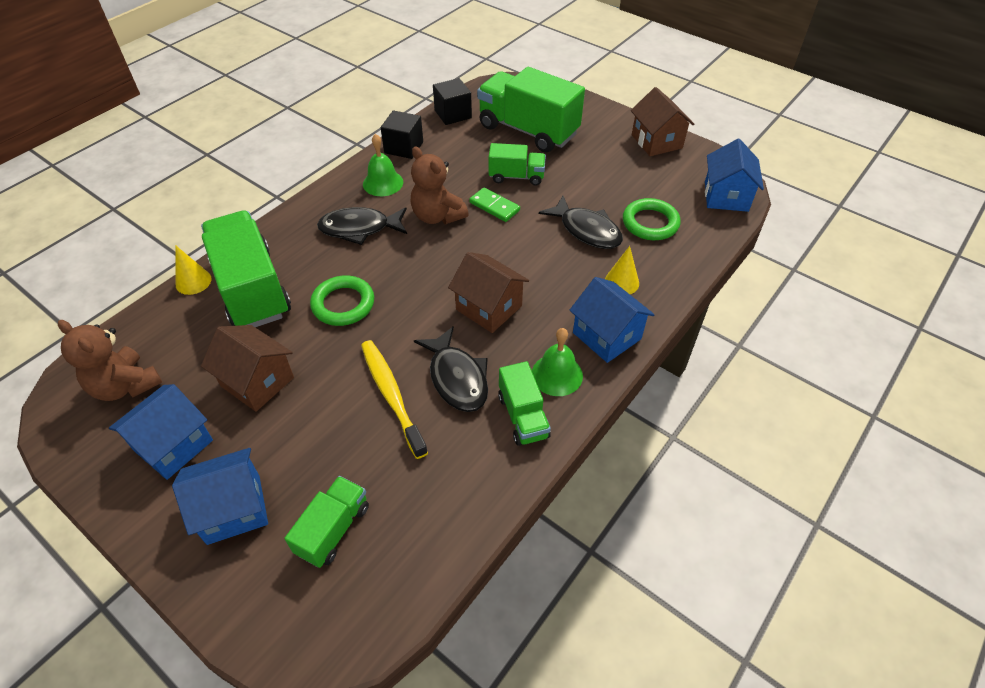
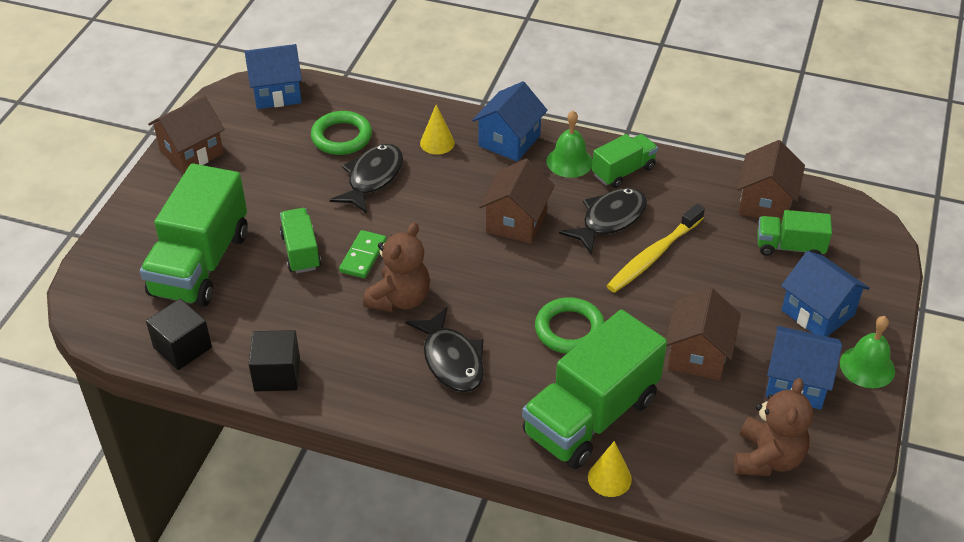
camera: 110 degrees left, 5 degrees down
(383, 183) = (359, 369): green bell -> green bell (867, 366)
(412, 539) = (765, 203): none -> brown house

